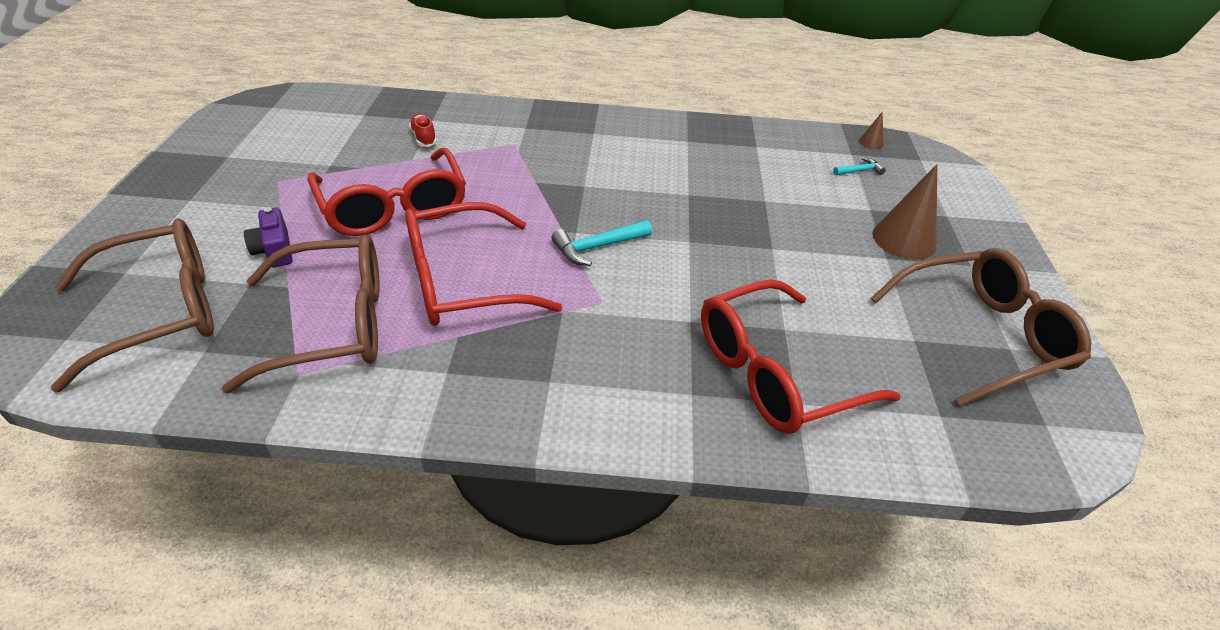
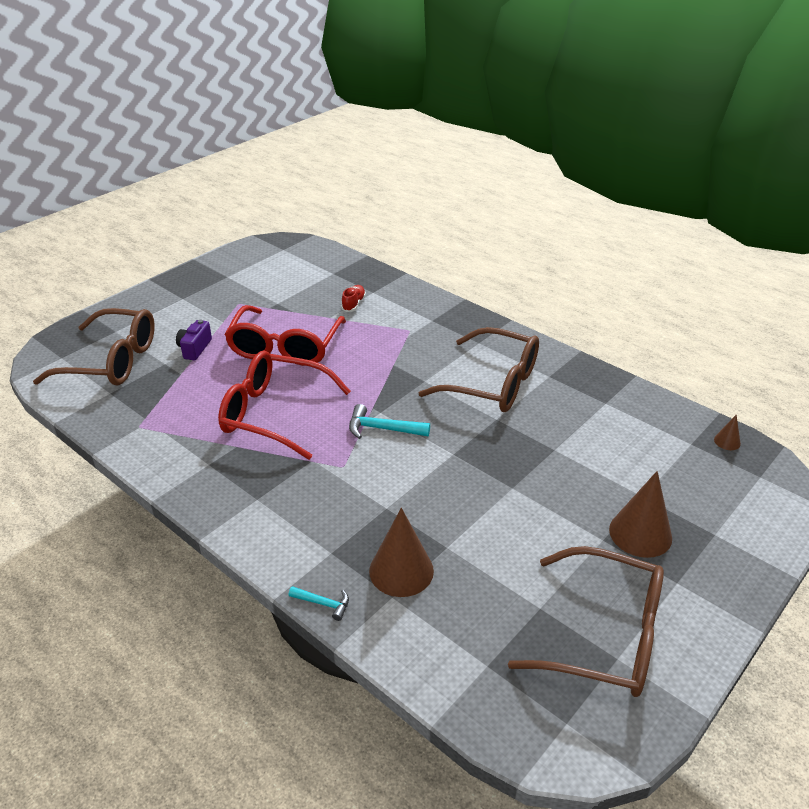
camera: 40 degrees right, 5 degrees down
(334, 324) = (181, 407): brown glasses -> brown glasses (493, 384)
(774, 373) = (401, 570): red glasses -> brown cone
(859, 171) = (678, 461): turquoise hammer -> turquoise hammer (323, 604)

